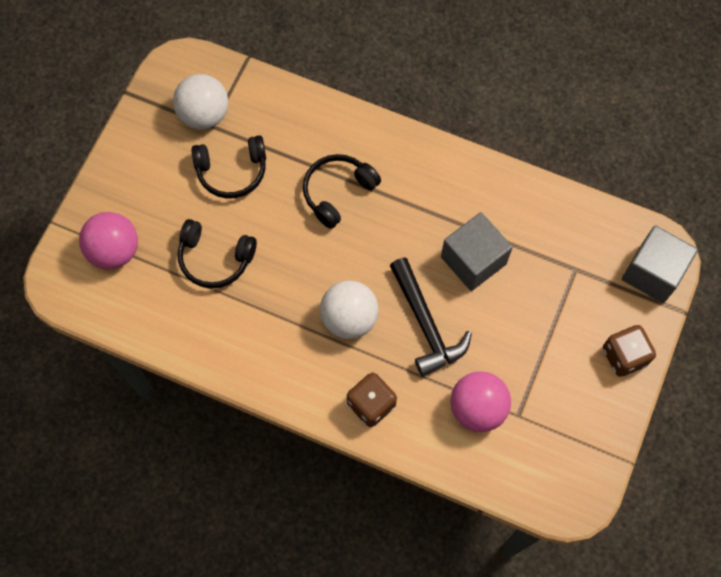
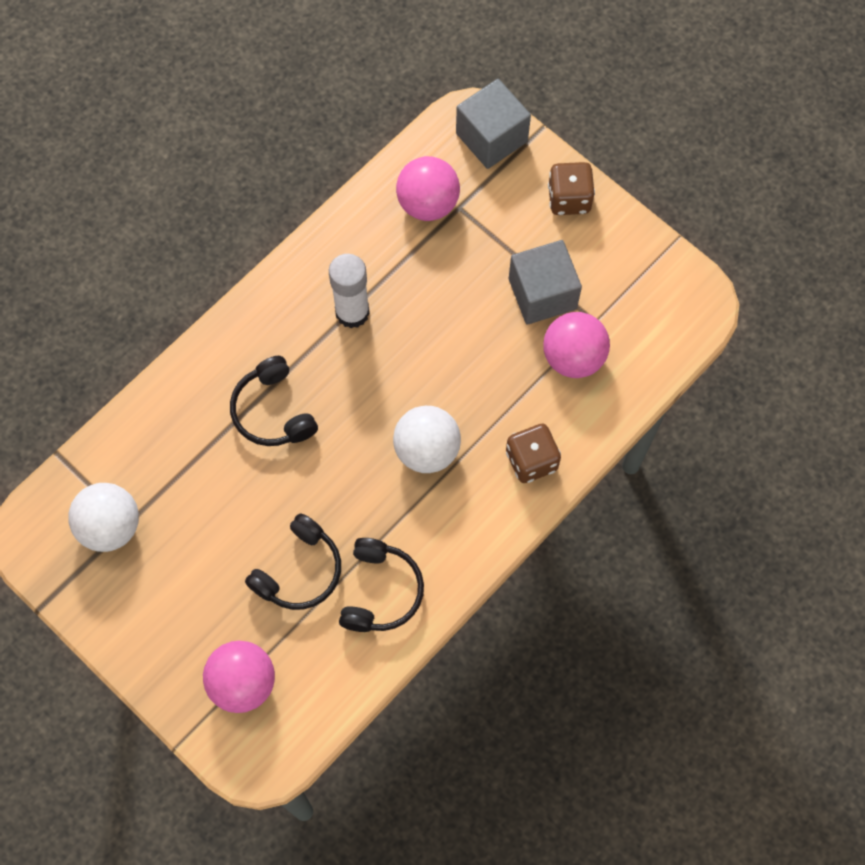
camera: 70 degrees left, 0 degrees up
(232, 171) = (198, 518): black headphones -> black headphones (381, 591)
(425, 324) = (463, 374): black hammer -> none
(445, 220) = (352, 312): none -> white glue stick
(473, 260) = (410, 301): grey cube -> grey cube (542, 294)
(567, 243) = (428, 203): none -> pink ball

